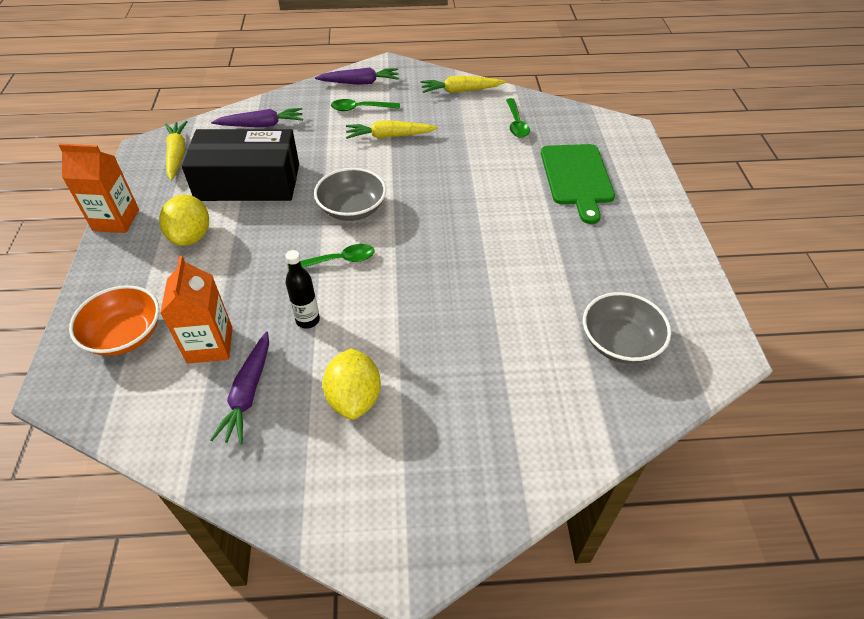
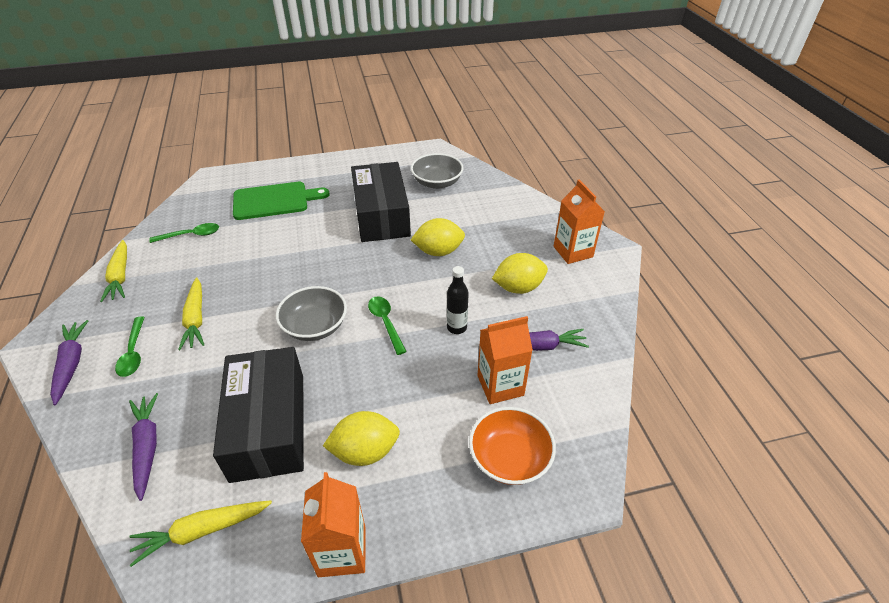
camera: 100 degrees left, 5 degrees down
(413, 494) = (573, 252): none -> orange carton
(449, 321) = (438, 251): none -> yellow lemon
(538, 271) = (381, 215): none -> black box

